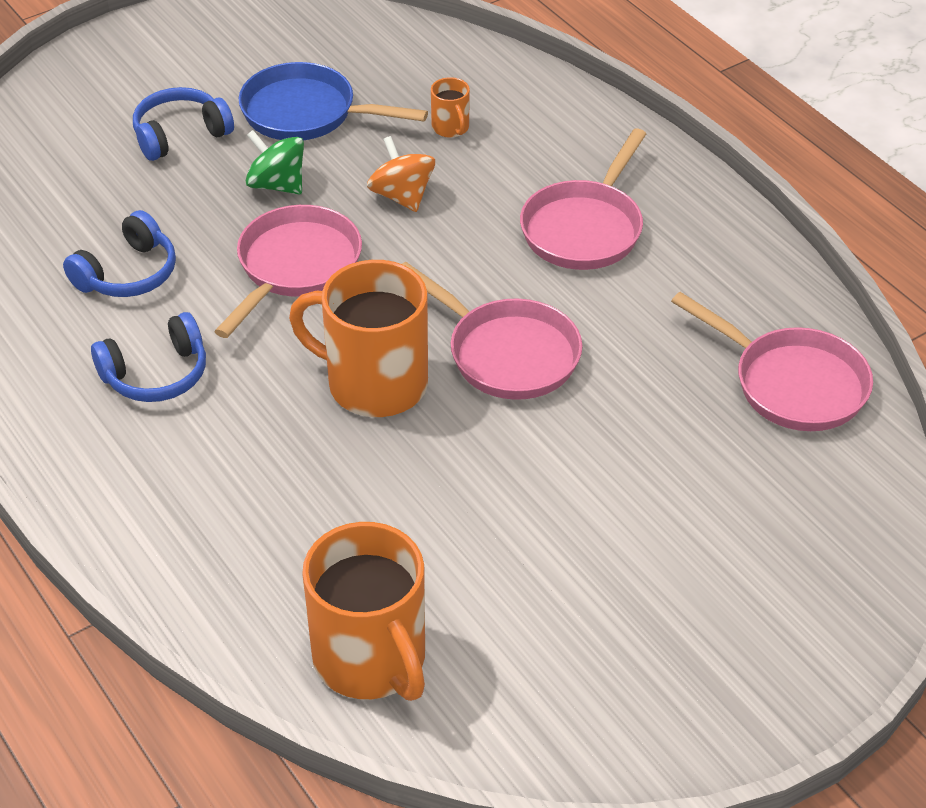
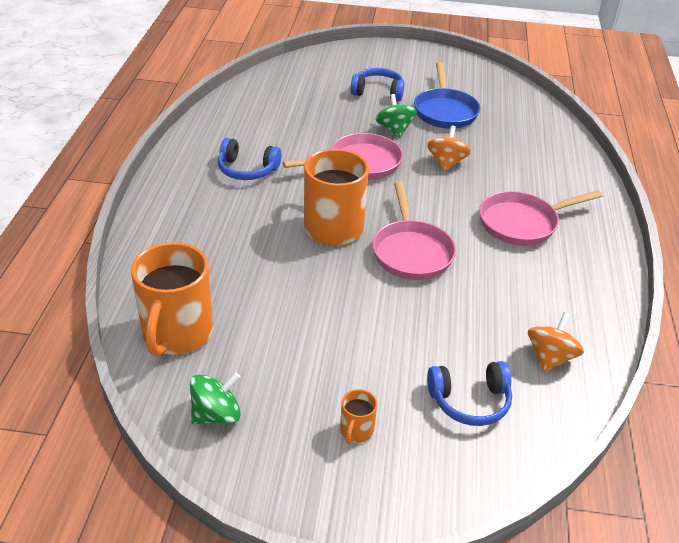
camera: 40 degrees right, 5 degrees down
(128, 274) = (287, 129): blue headphones -> blue headphones (470, 401)
(307, 113) = (445, 111): blue pan -> blue pan turned 150 degrees counterclockwise
(451, 128) = (507, 149): orange mug -> orange mug (356, 431)
(543, 714) = (216, 414): none -> green spinning top
(792, 384) = (550, 357): pink pan -> orange spinning top

